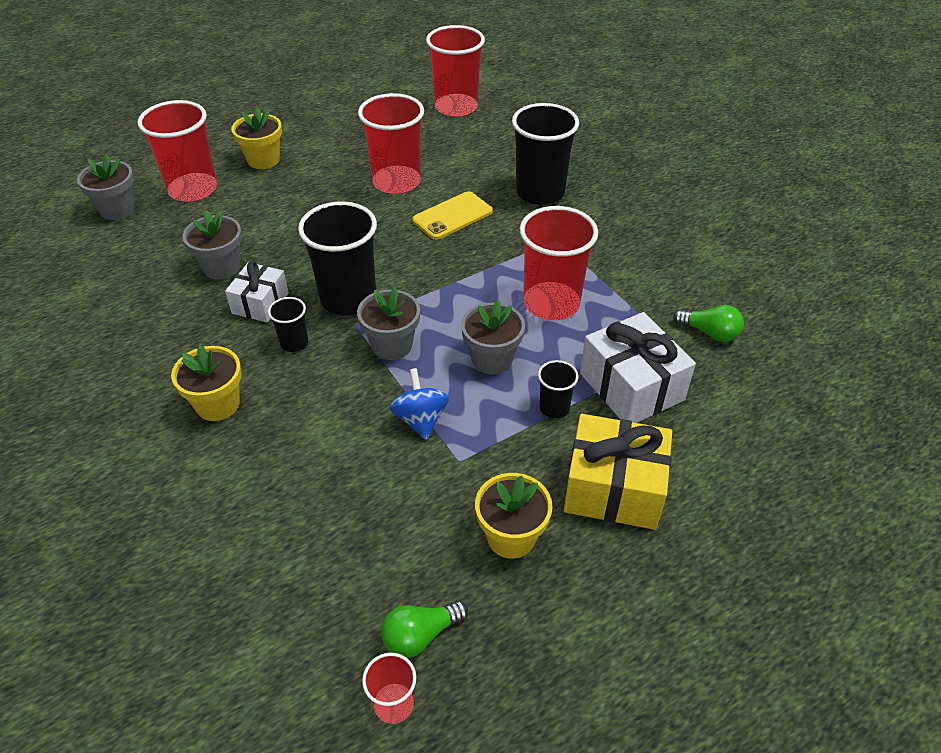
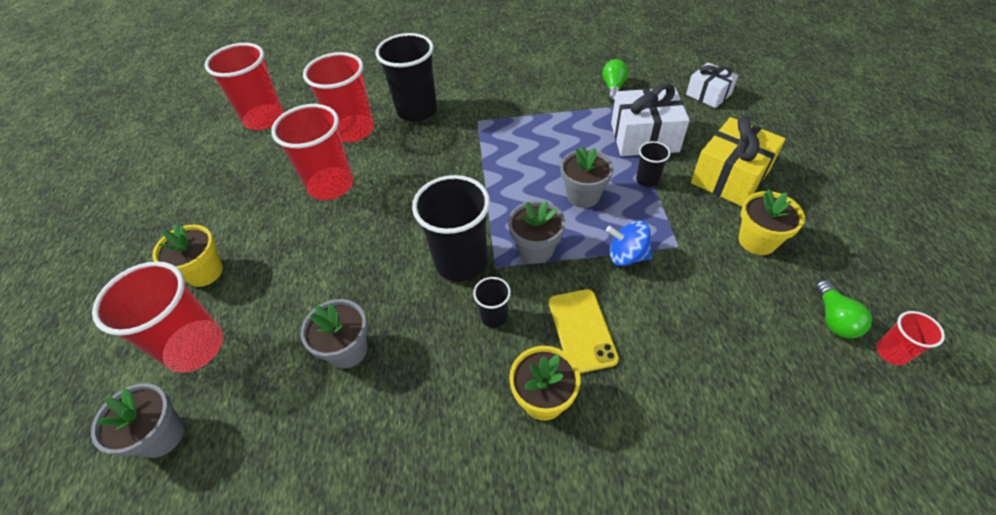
camera: 60 degrees left, 5 degrees up
(260, 303) = (424, 329): white gift -> white gift (708, 94)
(452, 216) = (405, 165): yellow phone -> yellow phone (582, 330)
(551, 303) = (543, 146): red cup -> red cup (353, 130)
(709, 333) = (613, 88): green light bulb -> green light bulb turned 45 degrees counterclockwise

